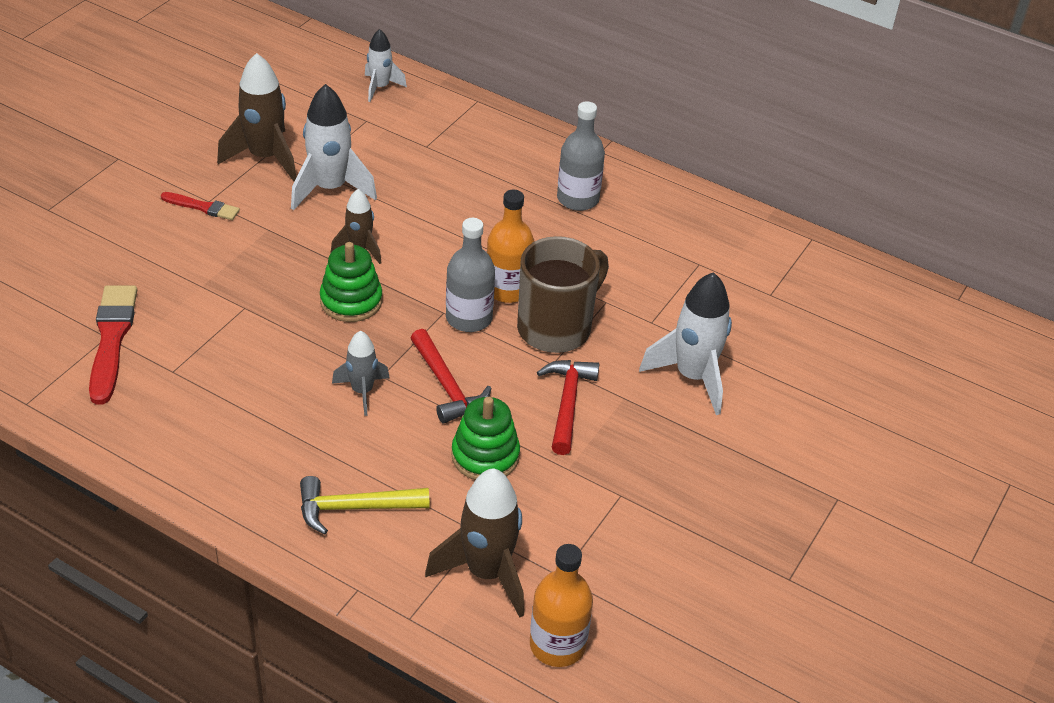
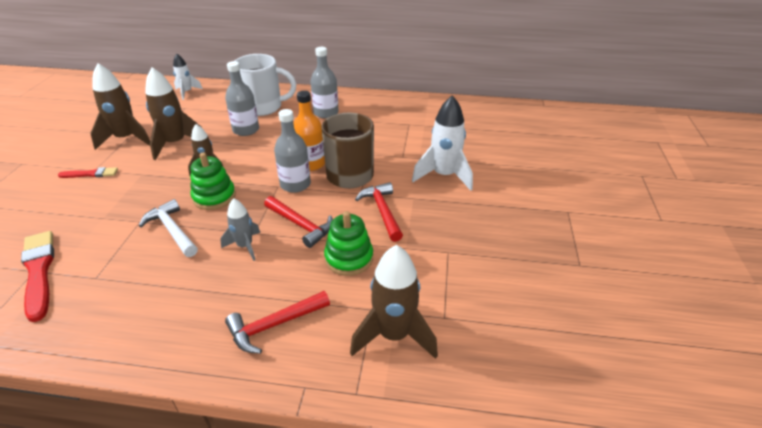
camera: 20 degrees left, 5 degrees down
(280, 335) = (172, 230): none -> white hammer
(330, 189) = (175, 144): white rocket -> brown rocket
(354, 508) = (274, 325): yellow hammer -> red hammer
(440, 194) = (246, 130): none -> grey bottle
(486, 157) = (264, 107): none -> white mug
(557, 645) = (474, 368): orange bottle -> none

